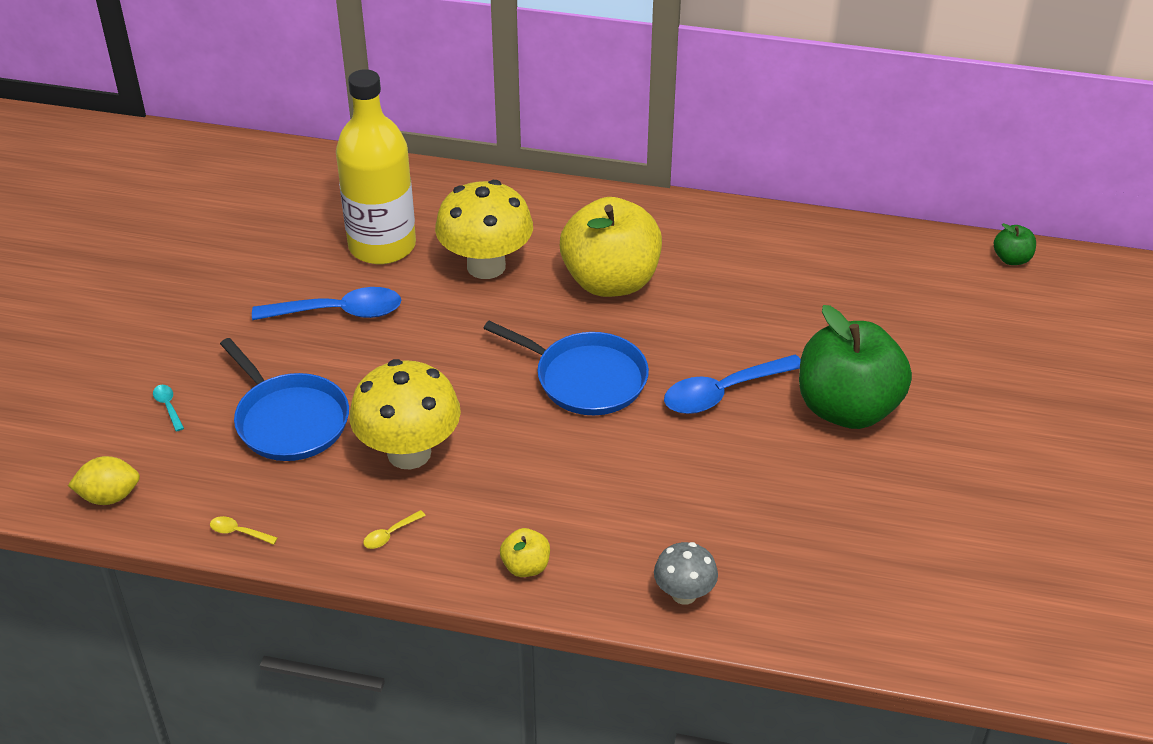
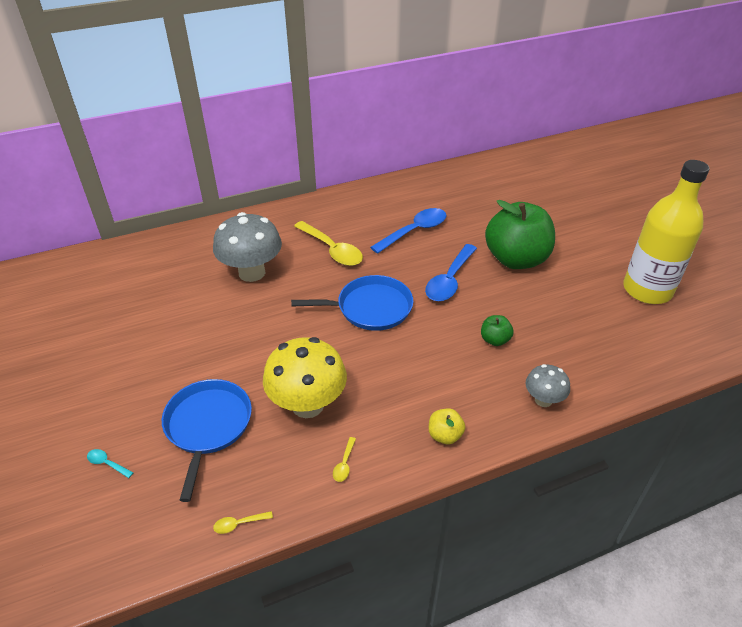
camera: 35 degrees left, 0 degrees up
(109, 496) = (113, 556): yellow lemon -> none
(289, 420) = (207, 426): blue pan -> blue pan turned 105 degrees counterclockwise
(339, 312) = (181, 341): blue spoon -> blue spoon (414, 231)
(382, 246) = (174, 289): yellow bottle -> yellow bottle (647, 290)
(486, 266) = (252, 272): yellow mushroom -> grey mushroom
(610, 281) = (332, 250): yellow apple -> yellow spoon
(1011, 259) = (511, 159): green apple -> green apple (495, 340)

